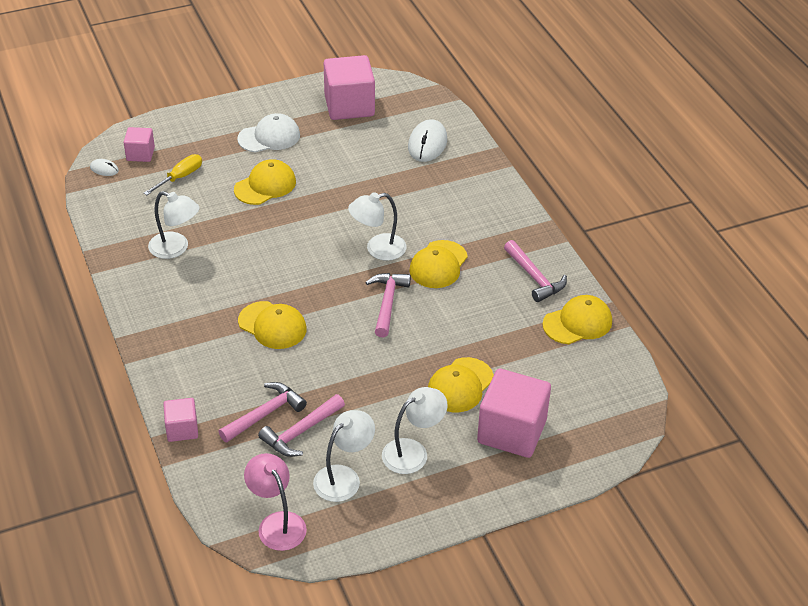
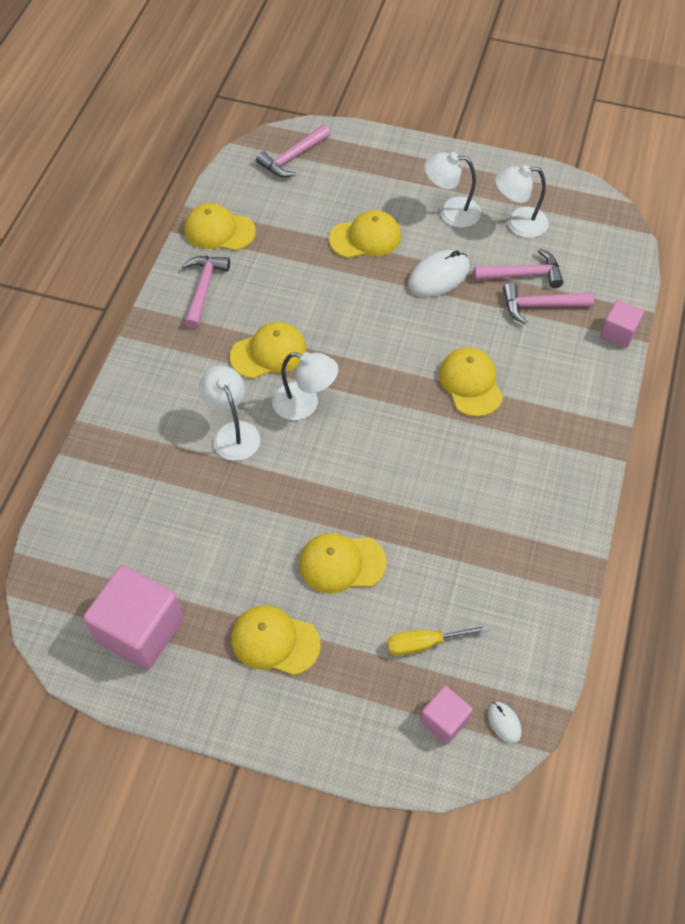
camera: 140 degrees left, 15 degrees up
(176, 248) = (499, 535): white lamp -> white lamp (233, 432)
(269, 137) = (275, 641): white cap -> yellow cap
(277, 523) = (593, 220): pink lamp -> none
(387, 303) = (350, 343): pink hammer -> pink hammer (292, 157)
(427, 144) = (121, 506): white mouse -> white mouse (438, 276)
(511, 431) = (364, 184): pink cube -> none

